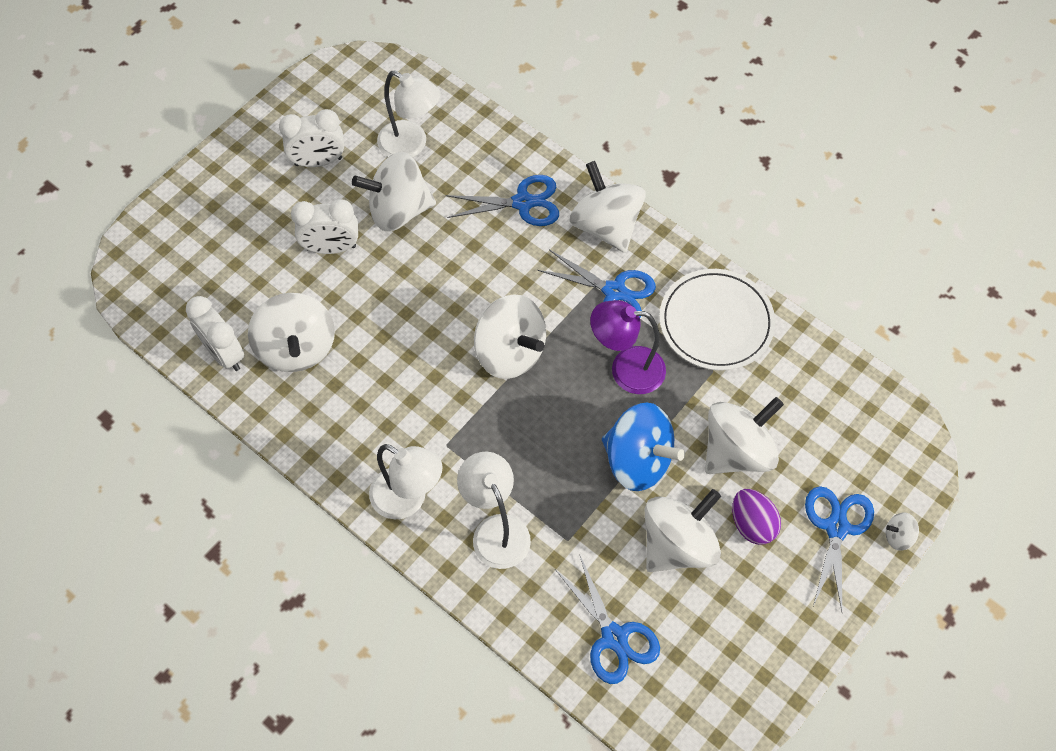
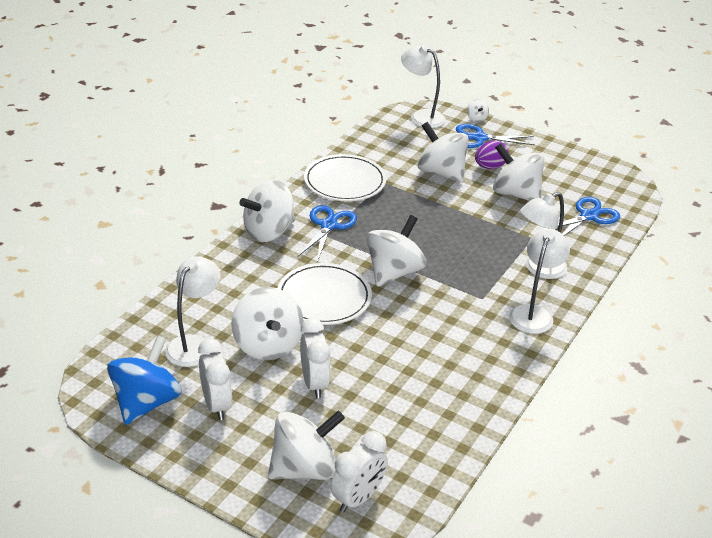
camera: 100 degrees left, 25 degrees down
(224, 353) = (441, 439): white clock -> white clock (358, 498)
(297, 348) = (422, 392): white spinning top -> white spinning top (304, 468)
(471, 271) = (324, 297): none -> white plate
(523, 203) = (251, 274): blue scissors -> none
(626, 369) = (393, 218): purple lamp -> none
(638, 460) = (462, 211): blue spinning top -> blue spinning top (146, 402)
(900, 452) = (421, 116): none -> white lamp

